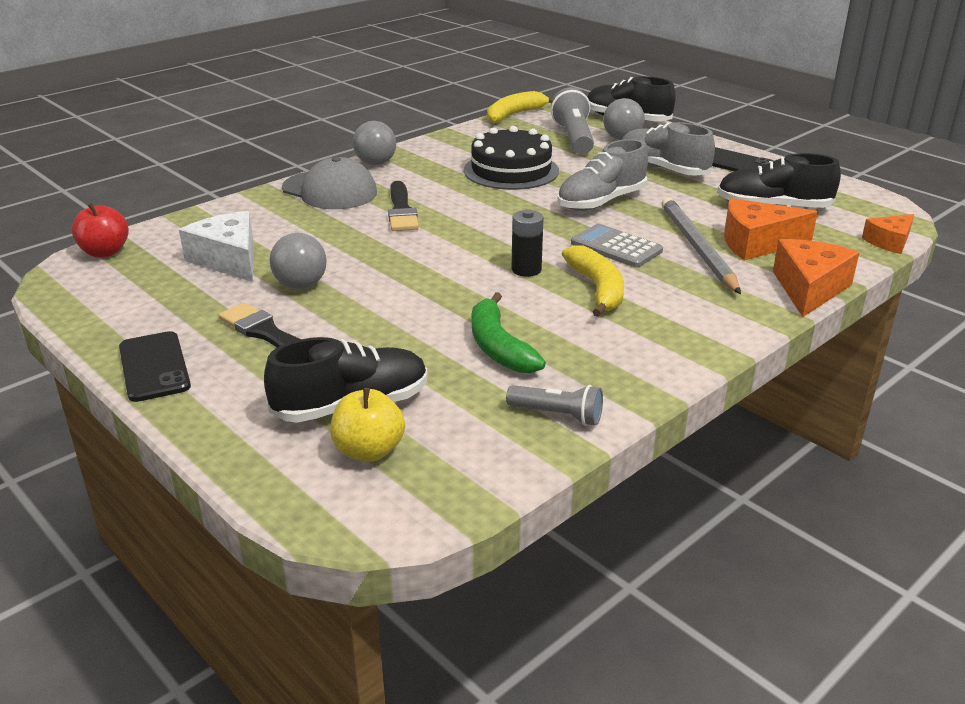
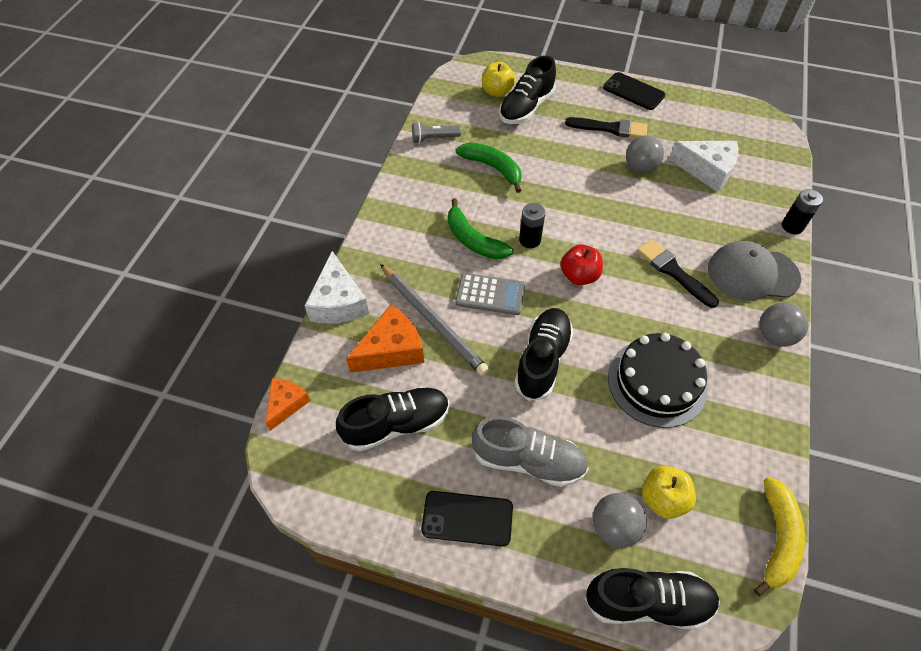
camera: 150 degrees right, 25 degrees up
(105, 252) = (779, 146): red apple -> red apple (579, 276)
(232, 202) = (792, 226): none -> black battery
(573, 138) = (662, 499): grey flashlight -> yellow apple
(597, 289) = (473, 240): yellow banana -> green banana
(601, 202) = (542, 360): grey shoe -> black shoe
(809, 289) = (338, 302): orange cheese -> white cheese

